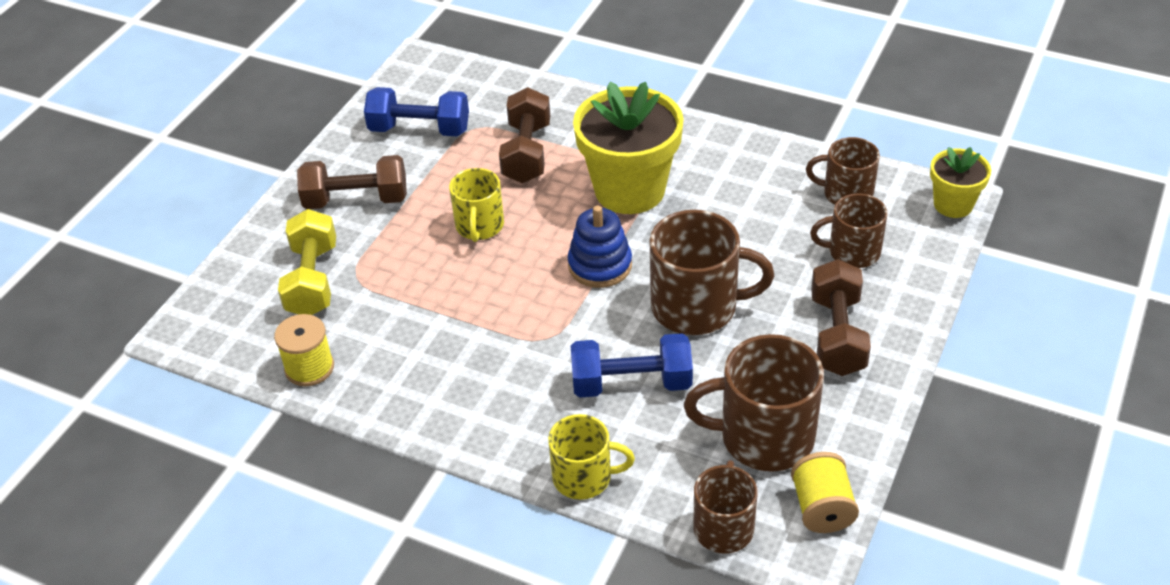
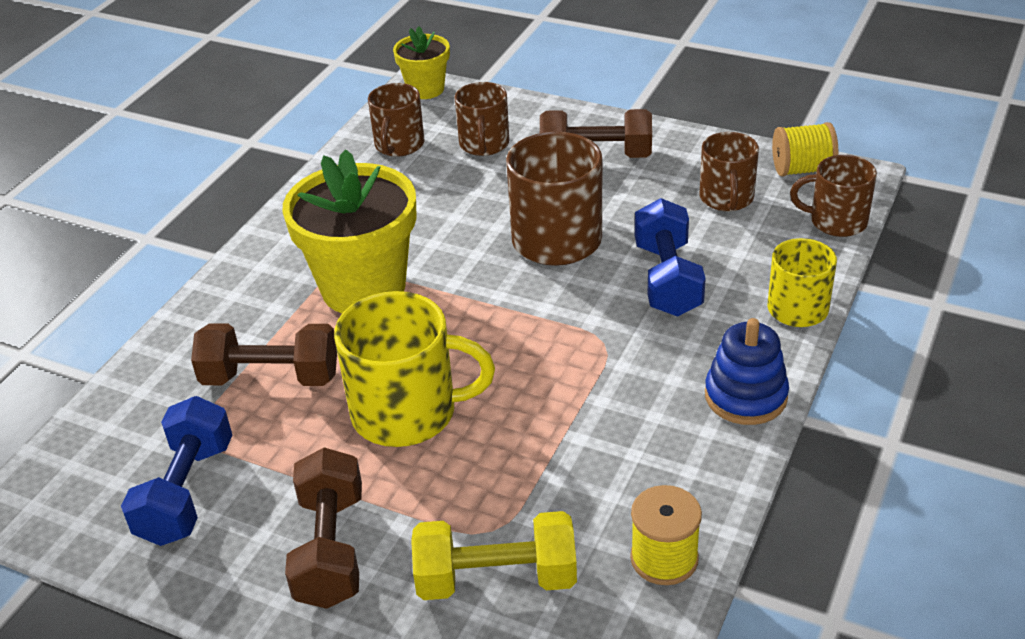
camera: 90 degrees left, 5 degrees down
(479, 226) = (407, 412): yellow mug -> yellow mug, size x1.62
(600, 265) = (489, 307): blue stacking toy -> blue stacking toy (745, 396)
(764, 437) = (726, 198): brown mug -> brown mug, size x0.62

